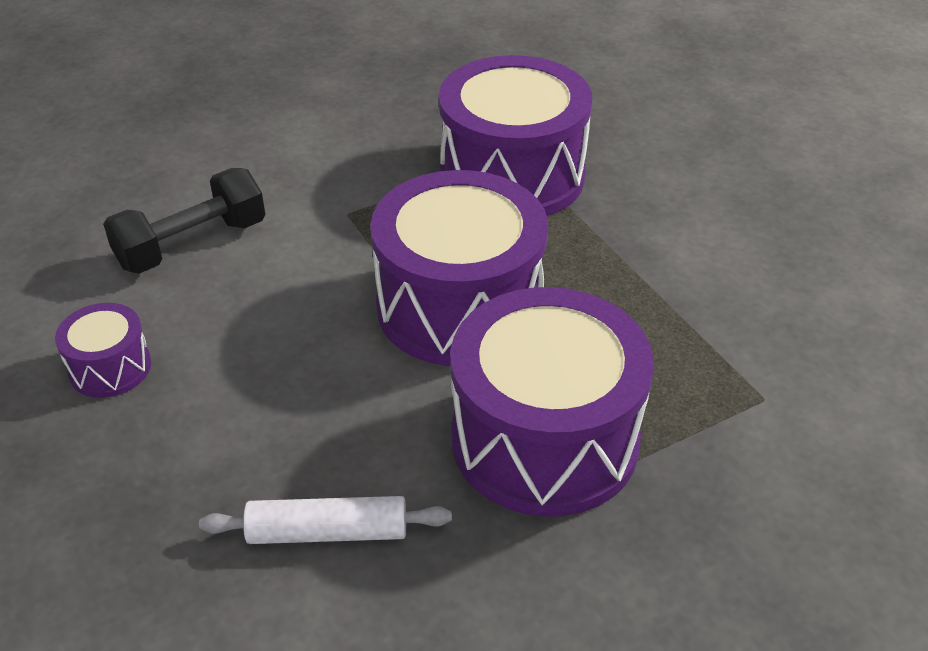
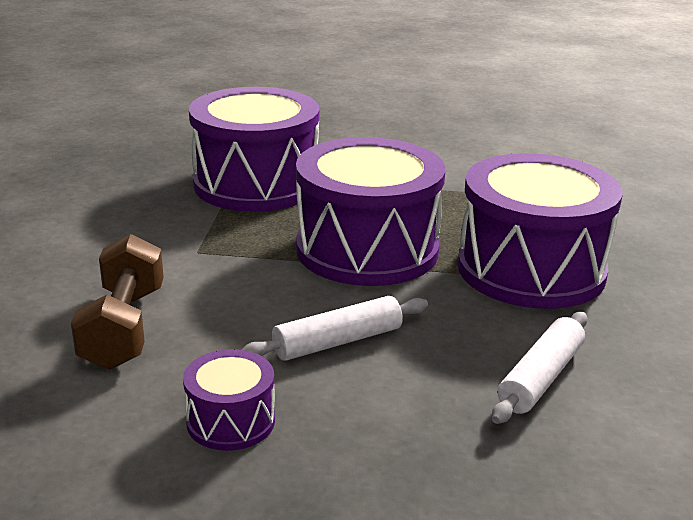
camera: 55 degrees left, 15 degrees down
(192, 244) = (124, 328): black dumbbell -> brown dumbbell
(274, 368) = (337, 342): none -> white rolling pin

